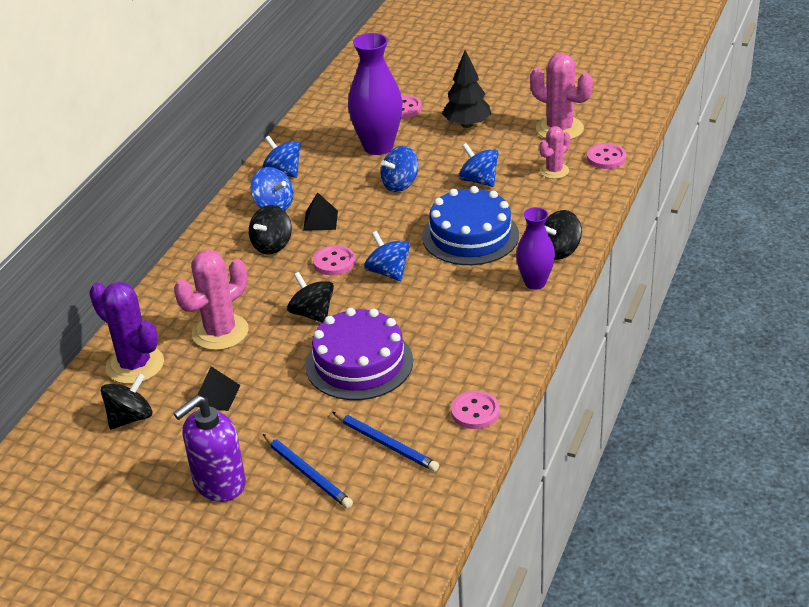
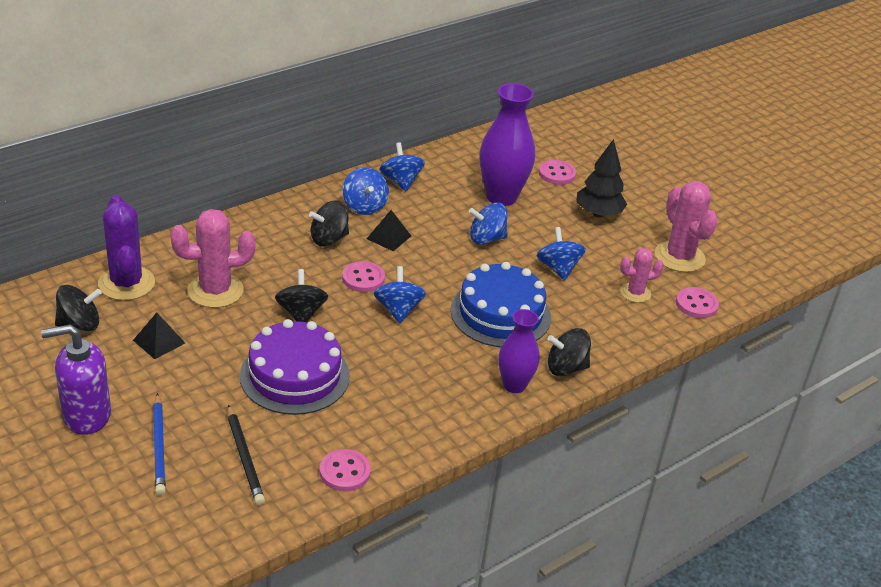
camera: 25 degrees right, 0 degrees up
(385, 444) = (244, 457): blue pencil -> black pencil

